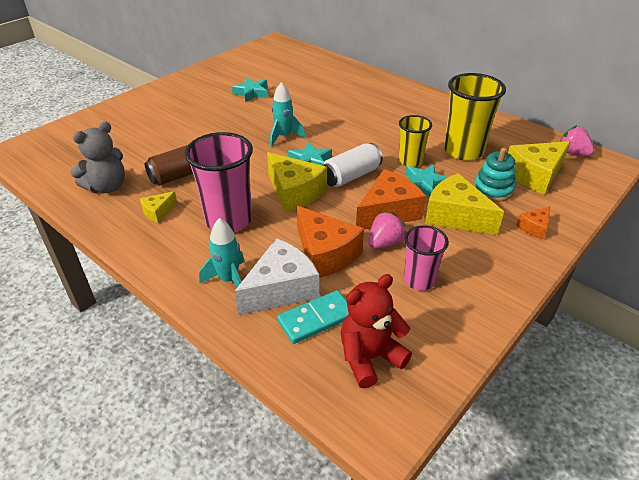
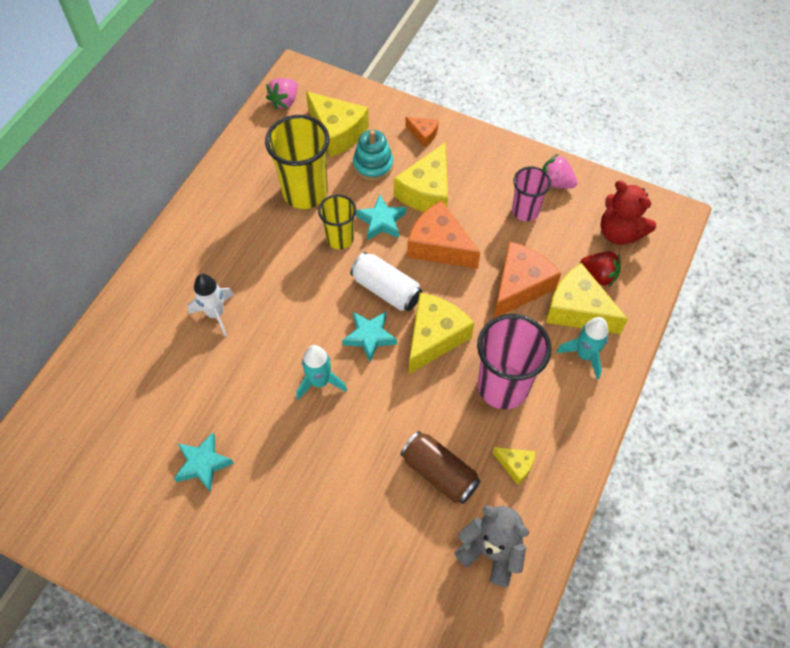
camera: 105 degrees left, 20 degrees up
(281, 289) = (577, 310): white cheese -> yellow cheese
(316, 319) = (599, 275): turquoise domino -> red strawberry
(358, 105) = (216, 314): none -> white rocket
(384, 243) = (486, 242): pink strawberry -> pink strawberry (555, 182)

